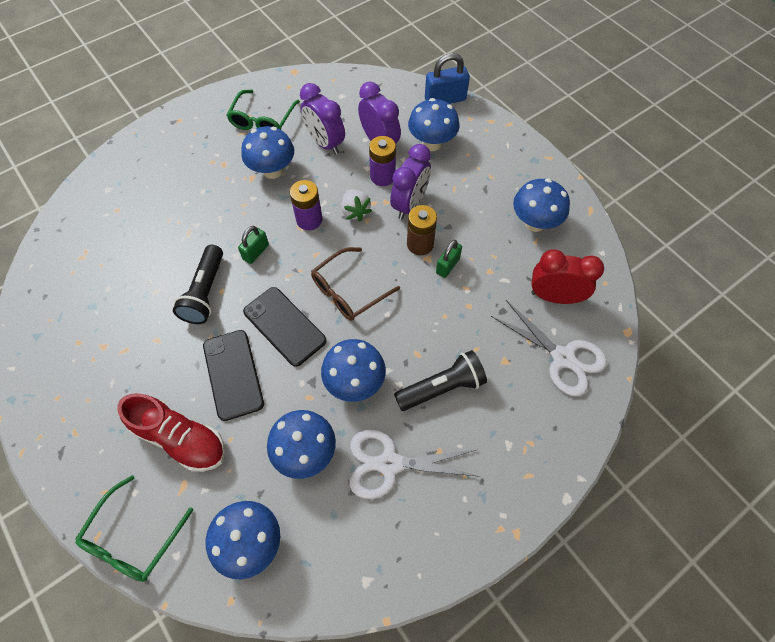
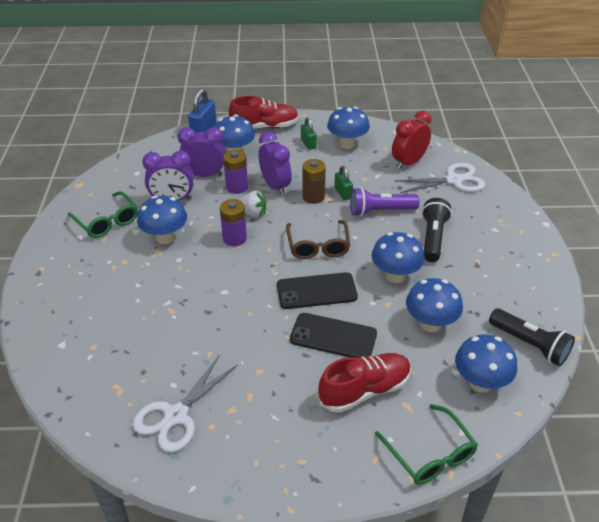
camera: 55 degrees left, 20 degrees down
(205, 292) = (242, 323): black flashlight -> black flashlight (530, 344)
(256, 252) = (234, 279): green padlock -> green padlock (308, 144)
(389, 464) = (470, 286): white scissors -> white scissors (176, 415)
(446, 315) = (380, 211): none -> purple flashlight
(496, 139) = (264, 127): none -> red shoe

